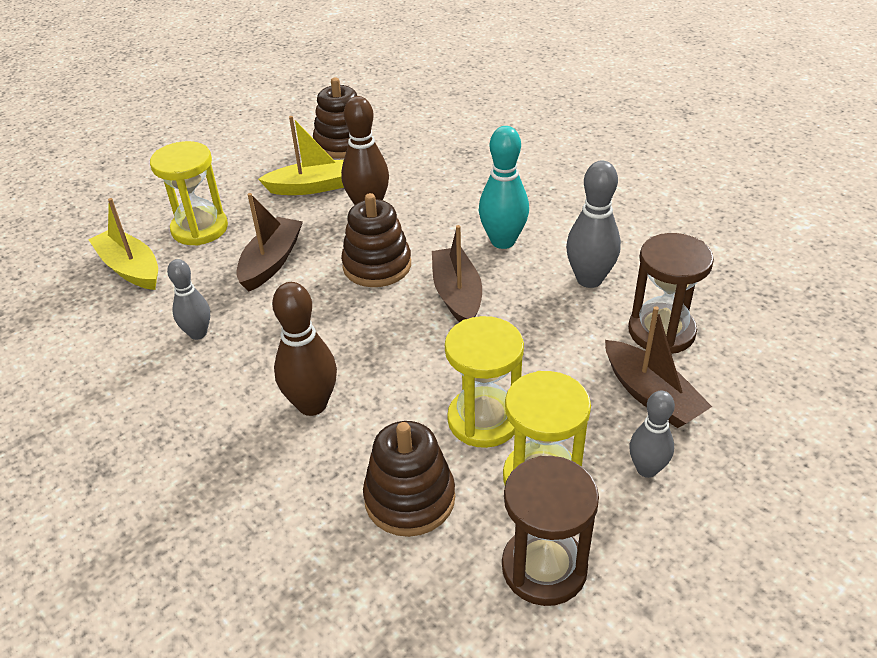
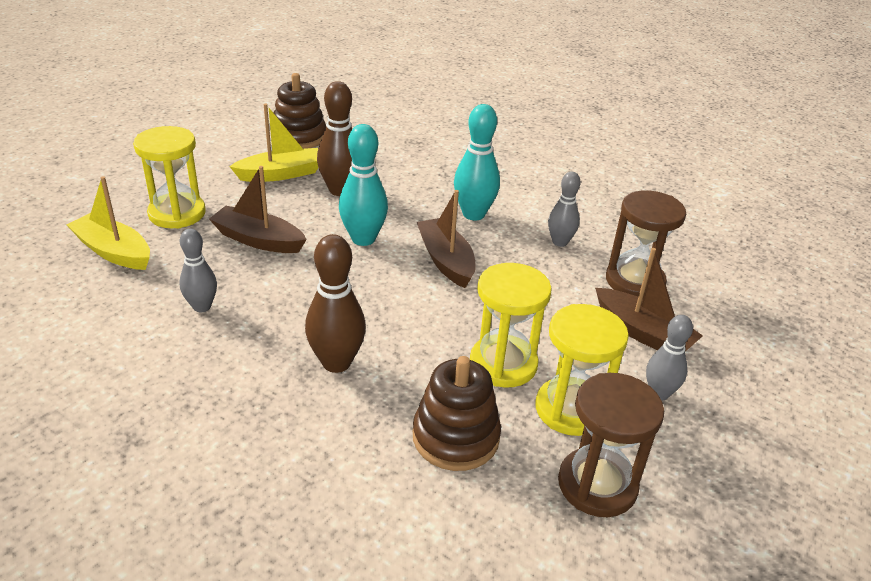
camera: 15 degrees left, 5 degrees down
(271, 262) = (258, 240): brown boat -> brown boat turned 75 degrees counterclockwise
(377, 266) = (363, 239): brown stacking toy -> turquoise bowling pin
(589, 279) = (560, 242): grey bowling pin -> grey bowling pin, size x0.65

